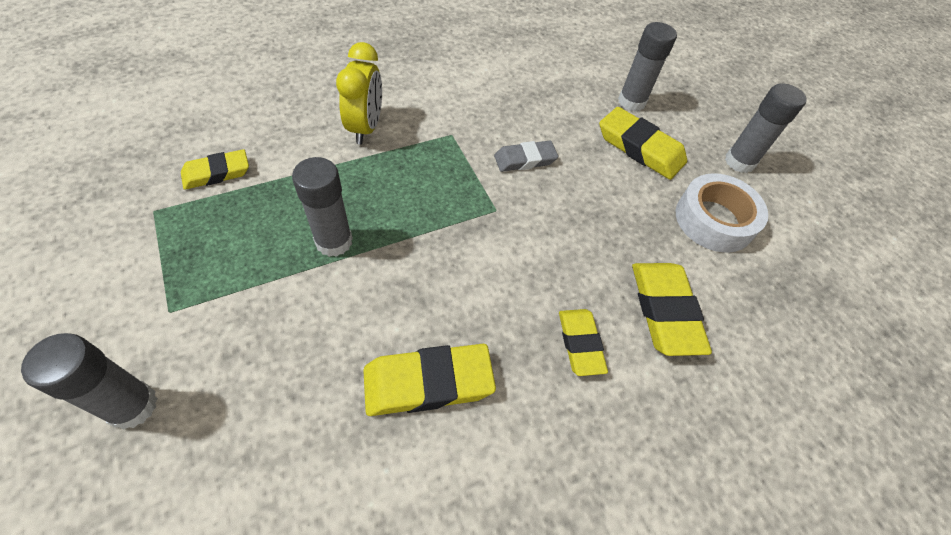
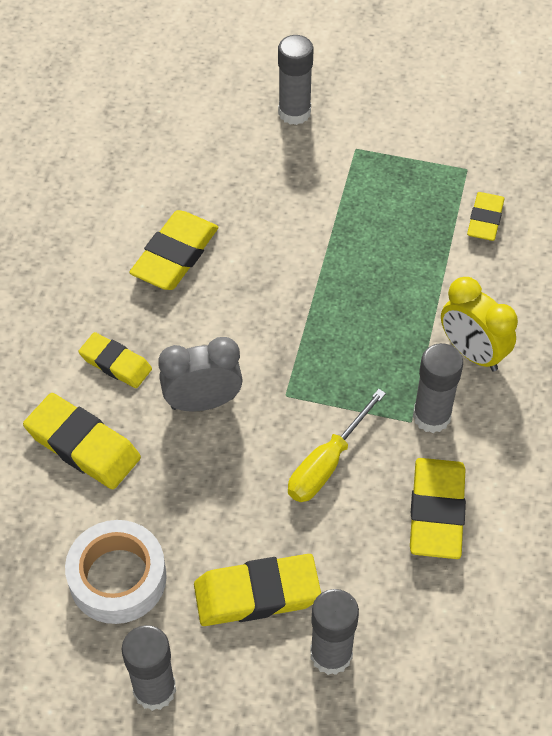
camera: 135 degrees right, 0 degrees up
(334, 241) = (345, 262): grey glue stick -> grey glue stick (431, 416)
(503, 97) = (436, 512): none -> yellow eraser
(525, 160) = (327, 463): grey eraser -> yellow screwdriver
(551, 256) = (203, 402): none -> grey clock

